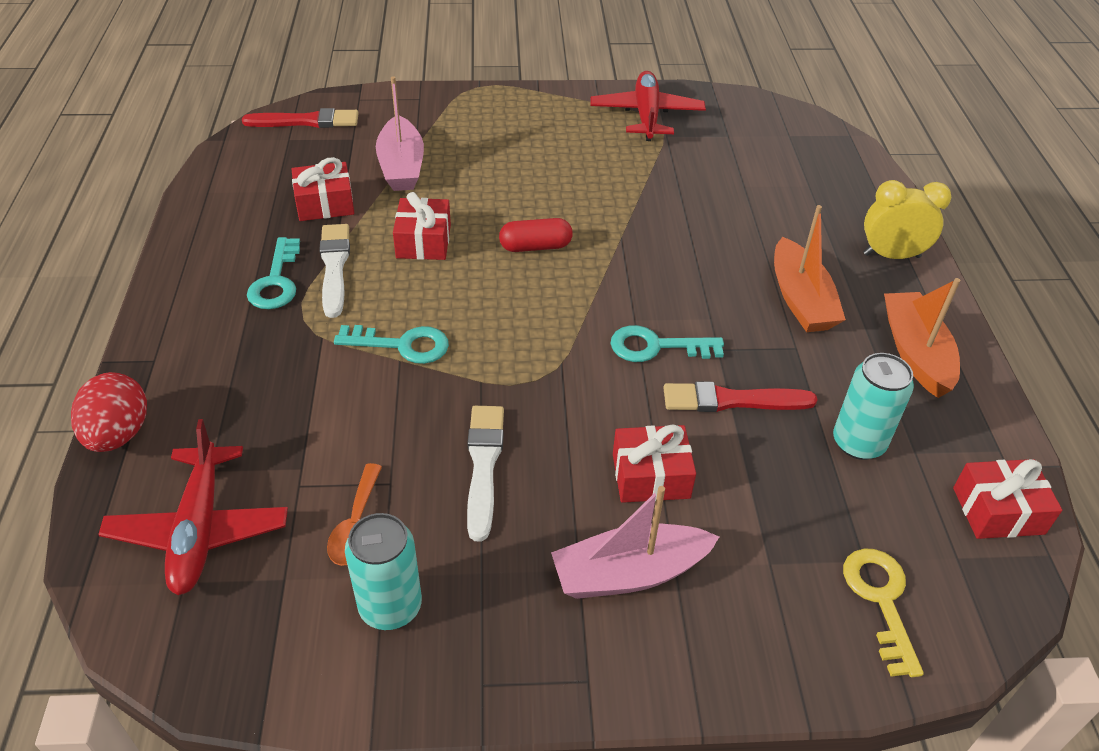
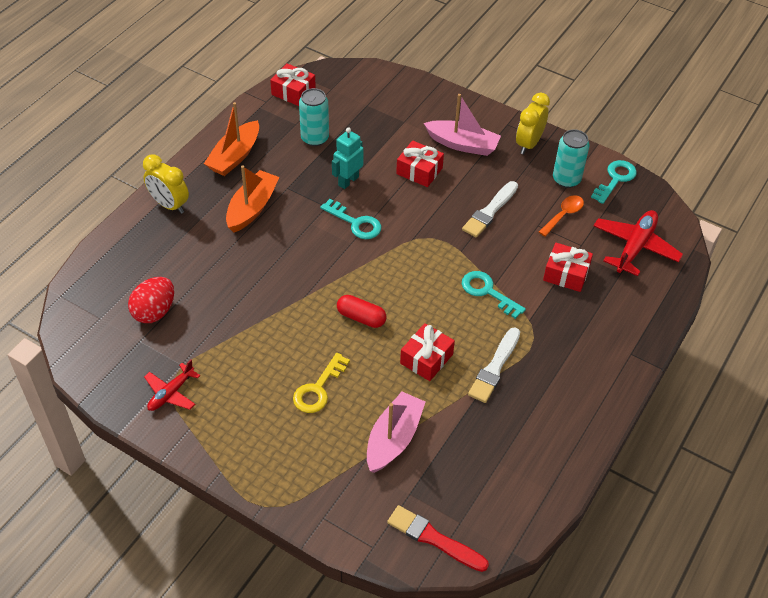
camera: 145 degrees left, 5 degrees up
(118, 434) = (661, 315): red egg -> red egg (154, 312)
(276, 281) = (536, 375): turquoise key -> turquoise key (615, 179)
(325, 204) = (470, 429): red gift -> red gift (566, 274)
(512, 652) = (529, 144): none -> yellow clock
(646, 115) = (171, 393): red plane -> red plane, size x0.62
(732, 400) = (348, 181): red brush -> turquoise robot
(880, 600) = (377, 93): yellow key -> yellow key (318, 389)

